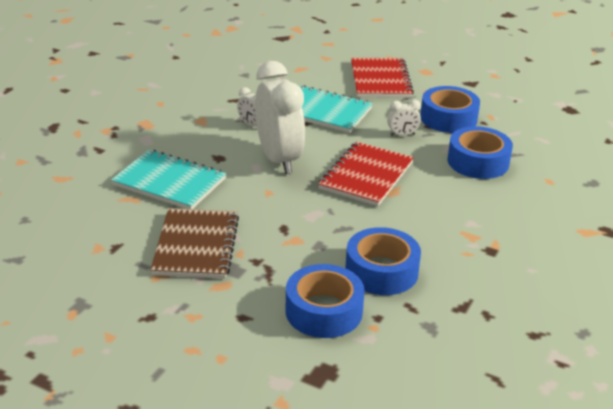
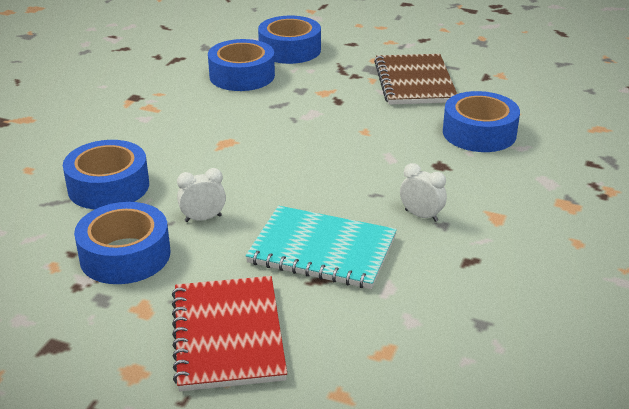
camera: 175 degrees right, 0 degrees up
(169, 182) = (479, 133): turquoise notebook -> blue tape
(279, 159) = (366, 169): white clock -> none
(366, 176) = (255, 157): red notebook -> none

